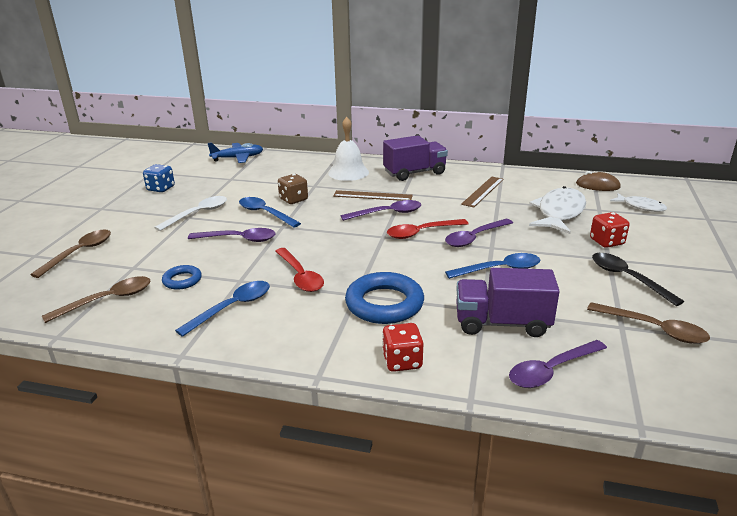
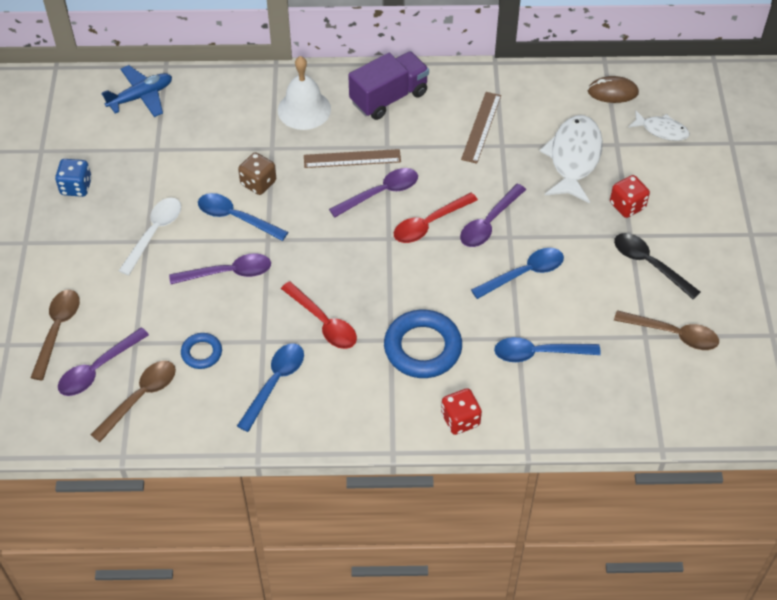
camera: 15 degrees left, 25 degrees up
(502, 323) = (538, 353): purple truck -> blue spoon
(551, 370) = (589, 404): purple spoon -> purple spoon (98, 369)

